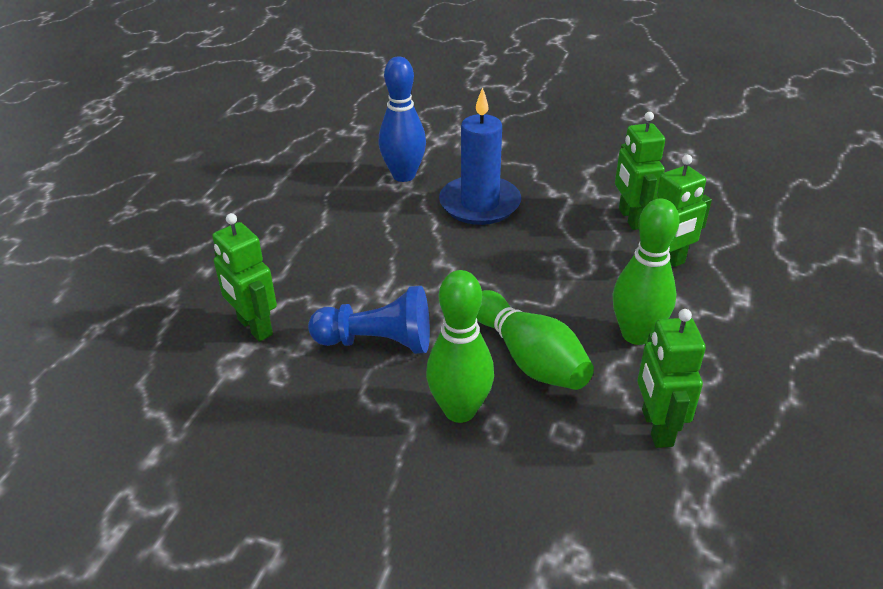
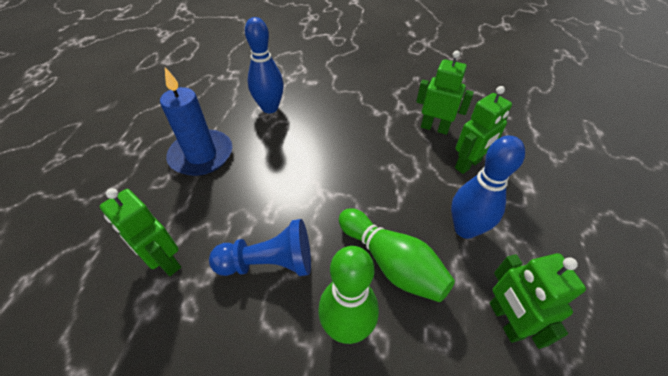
camera: 10 degrees left, 10 degrees up
(479, 204) = (328, 126): blue candle -> blue candle (201, 155)
(631, 218) = (434, 128): green robot -> green robot turned 135 degrees clockwise
(636, 334) = (465, 229): green bowling pin -> blue bowling pin

